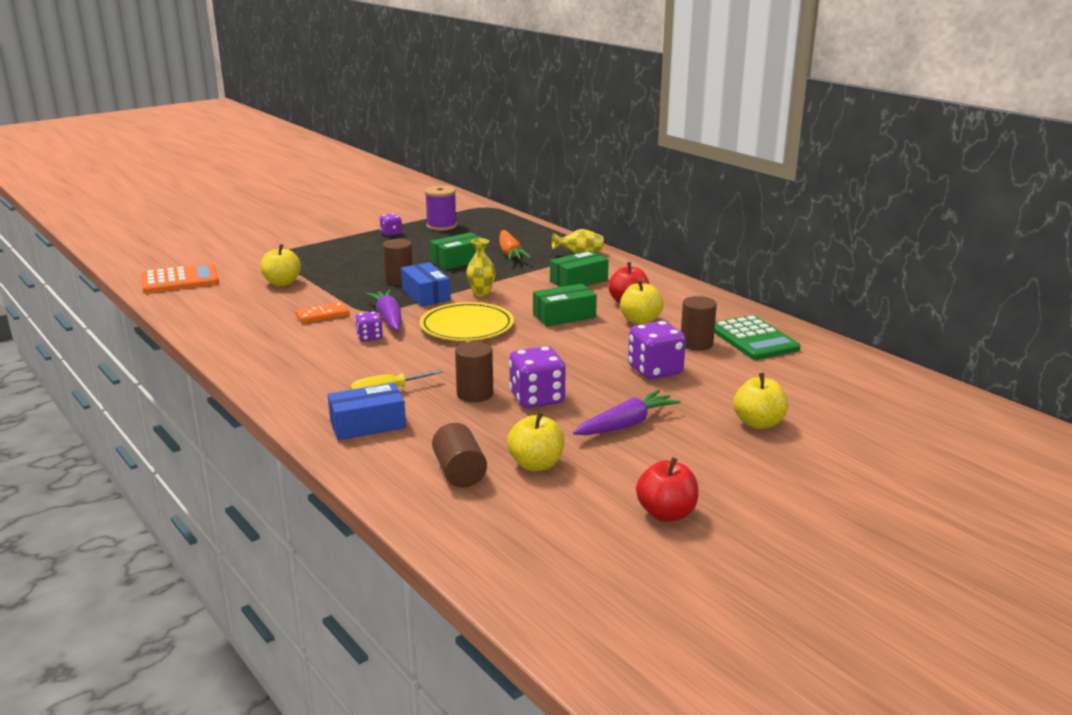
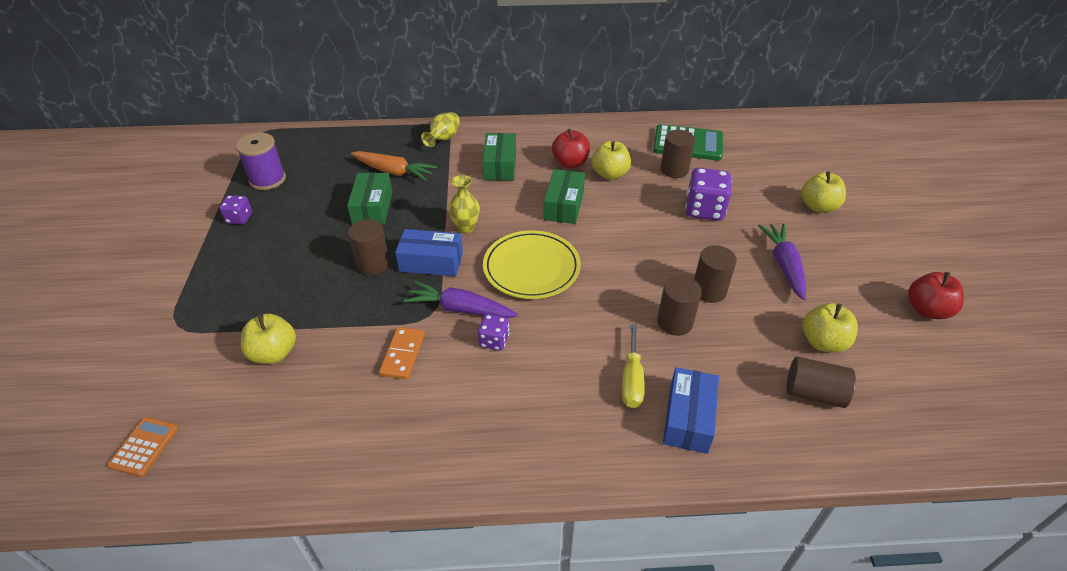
camera: 55 degrees left, 20 degrees up
(180, 280) = (144, 447): orange calculator -> orange calculator, size x0.56
(537, 398) = (709, 290): purple dice -> brown cylinder

